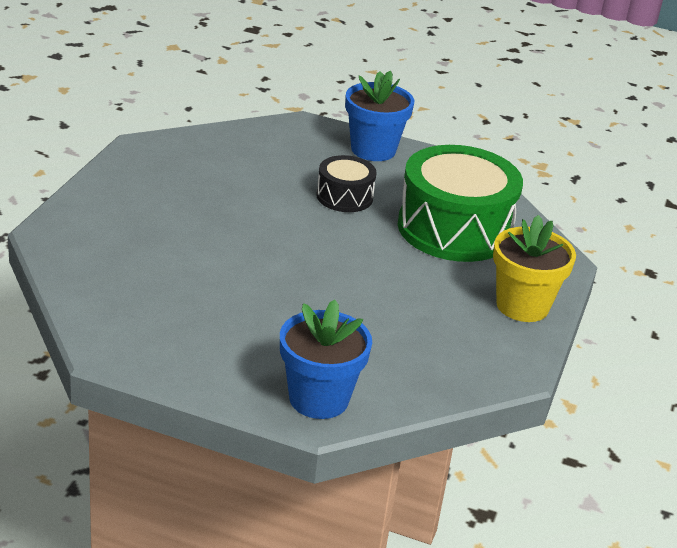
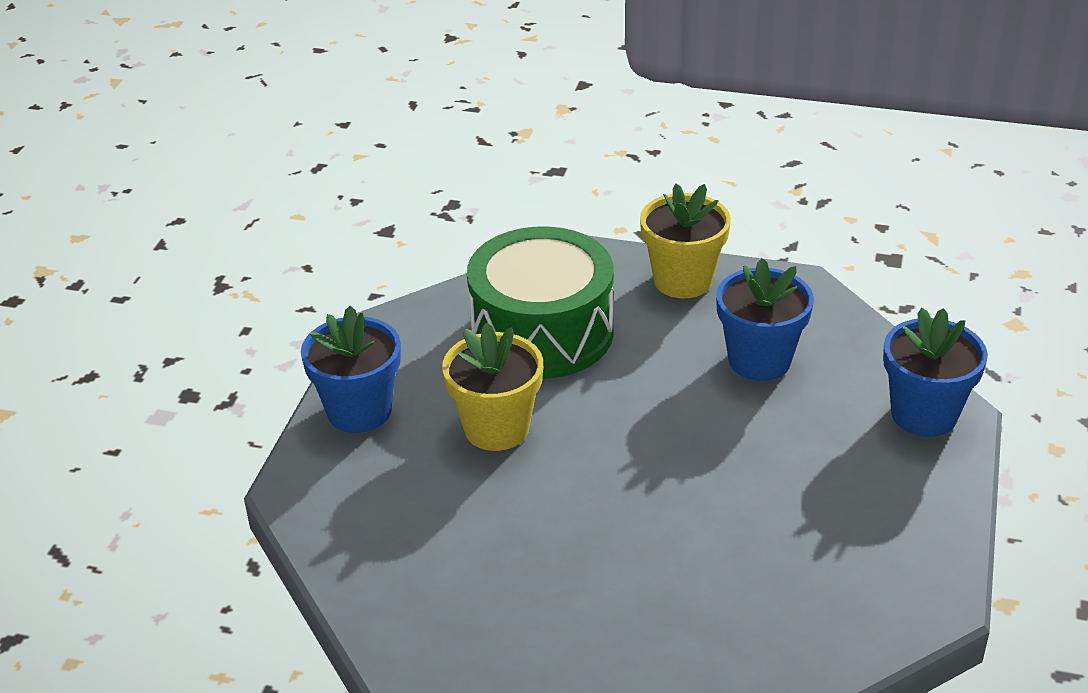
camera: 90 degrees left, 5 degrees up
(344, 197) = (496, 428): black drum -> yellow flower pot
(406, 325) = (759, 360): none -> blue flower pot

